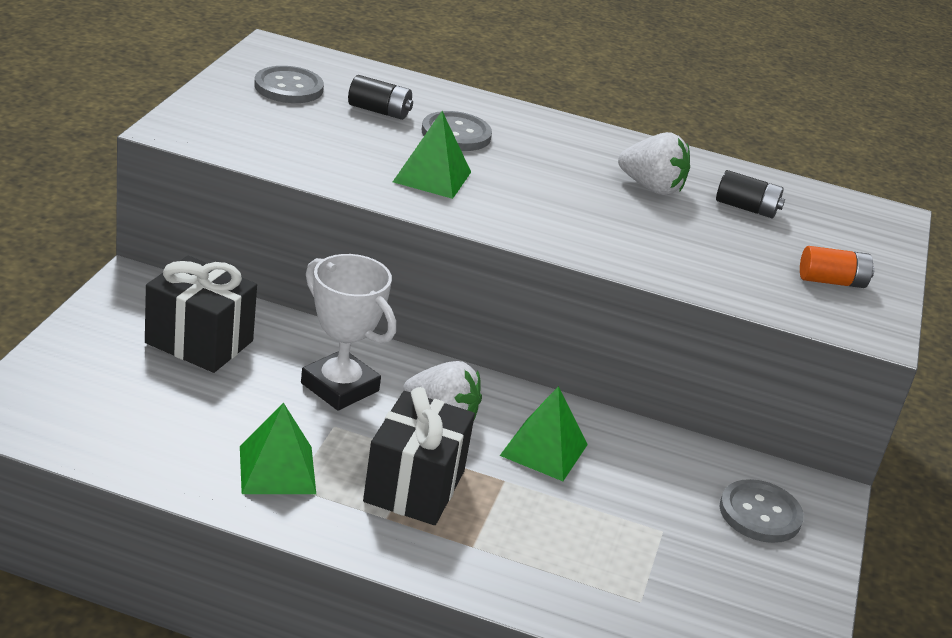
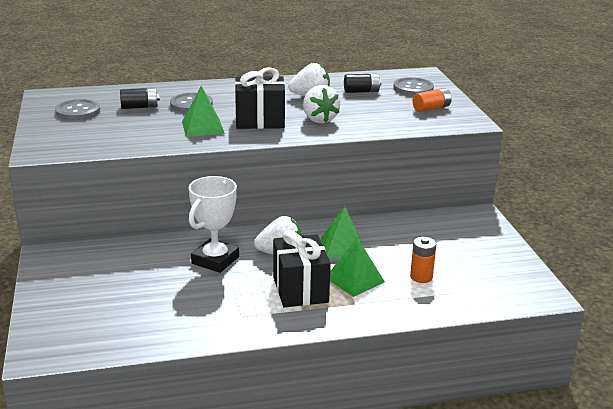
camera: 25 degrees left, 5 degrees down
(199, 342) = (117, 269): black gift -> black gift (260, 121)
(277, 469) = (224, 312): green pyramid -> green pyramid (354, 279)
(340, 387) = (215, 260): white trophy -> white trophy turned 75 degrees counterclockwise
(617, 553) = (421, 277): none -> orange battery
(622, 230) = (319, 119): none -> white strawberry
(760, 514) = (462, 233): grey button -> grey button (413, 88)

